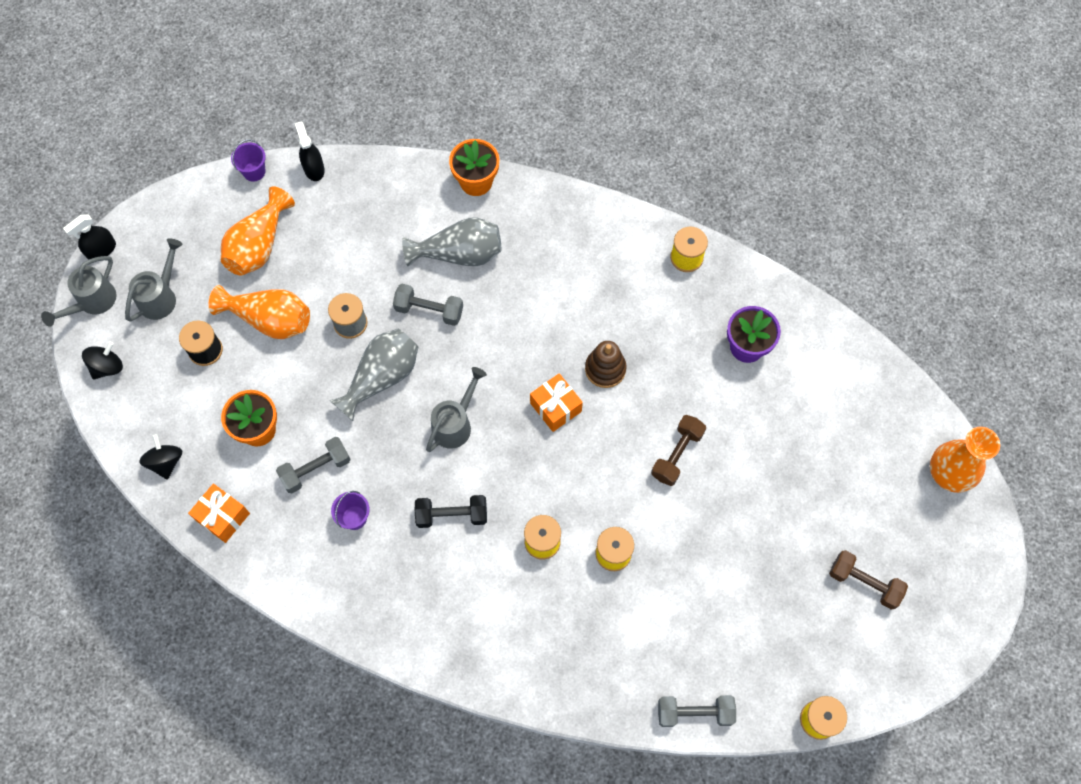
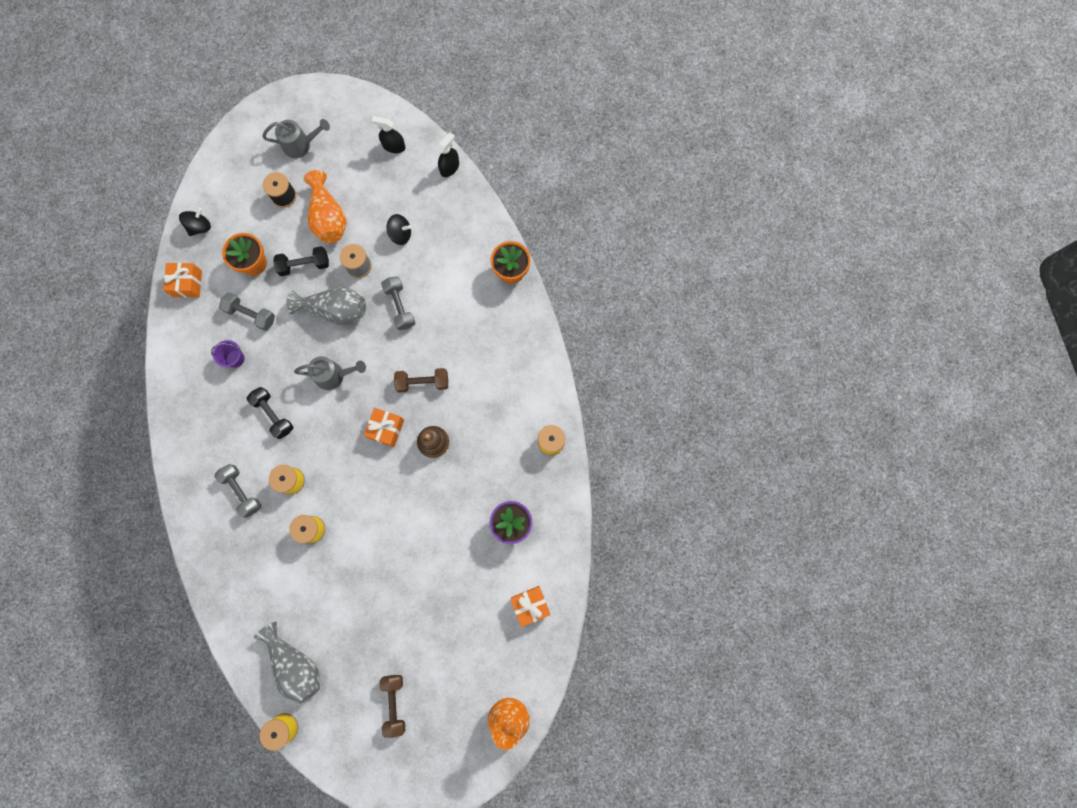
camera: 55 degrees right, 10 degrees up
(93, 302) = (271, 110): grey watering can -> none
(101, 250) = (308, 89): black spray bottle -> black spray bottle (393, 146)
(107, 367) = (236, 150): black spinning top -> black spinning top (400, 234)
(254, 171) = (422, 134): purple bucket -> none
(259, 245) = (374, 175): orange vase -> none
(304, 378) = (304, 265): none -> black dumbbell
(459, 254) = (452, 297): grey vase -> grey vase (295, 663)
(677, 454) = (404, 526): brown dumbbell -> brown dumbbell (423, 382)
(694, 712) = (241, 646): grey dumbbell -> grey dumbbell (242, 491)
(845, 382) = (530, 605): none -> orange gift

